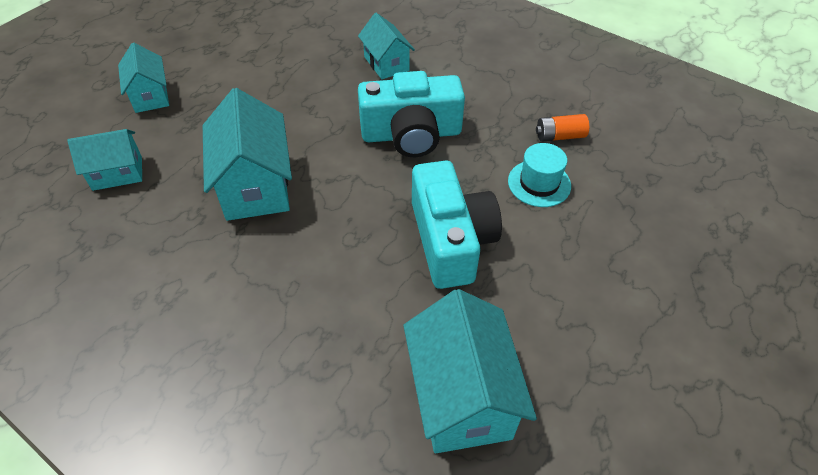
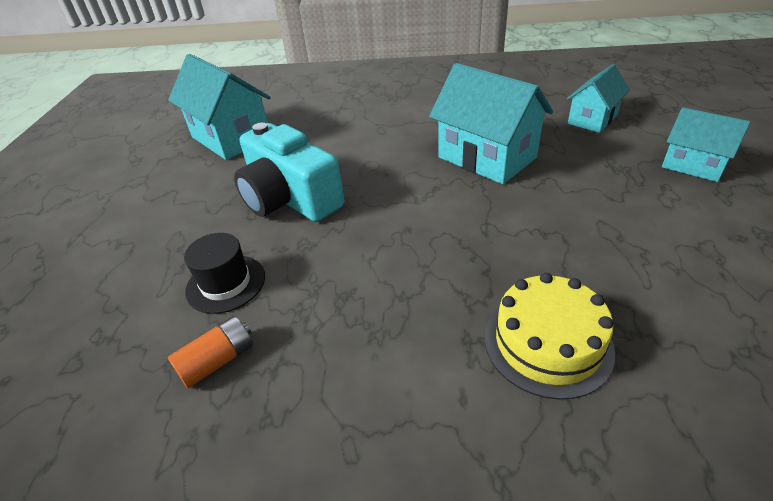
camera: 150 degrees right, 10 degrees down
(386, 64) = (547, 343): turquoise house -> yellow cake
(411, 134) = (406, 263): turquoise camera -> none
(539, 183) = (226, 283): turquoise hat -> black hat

